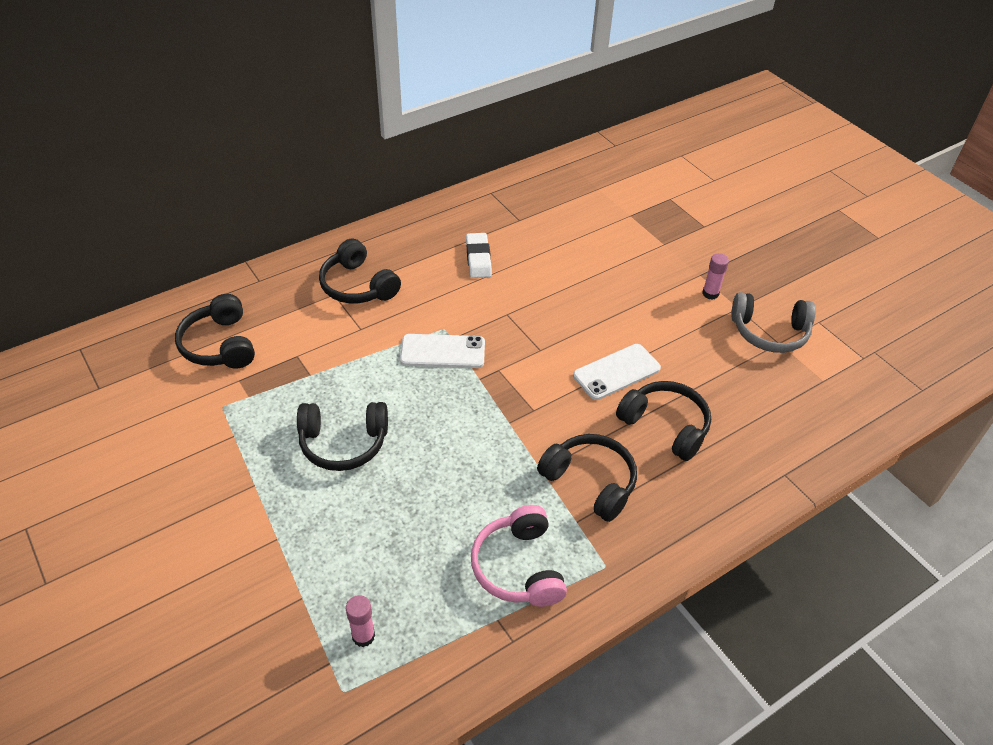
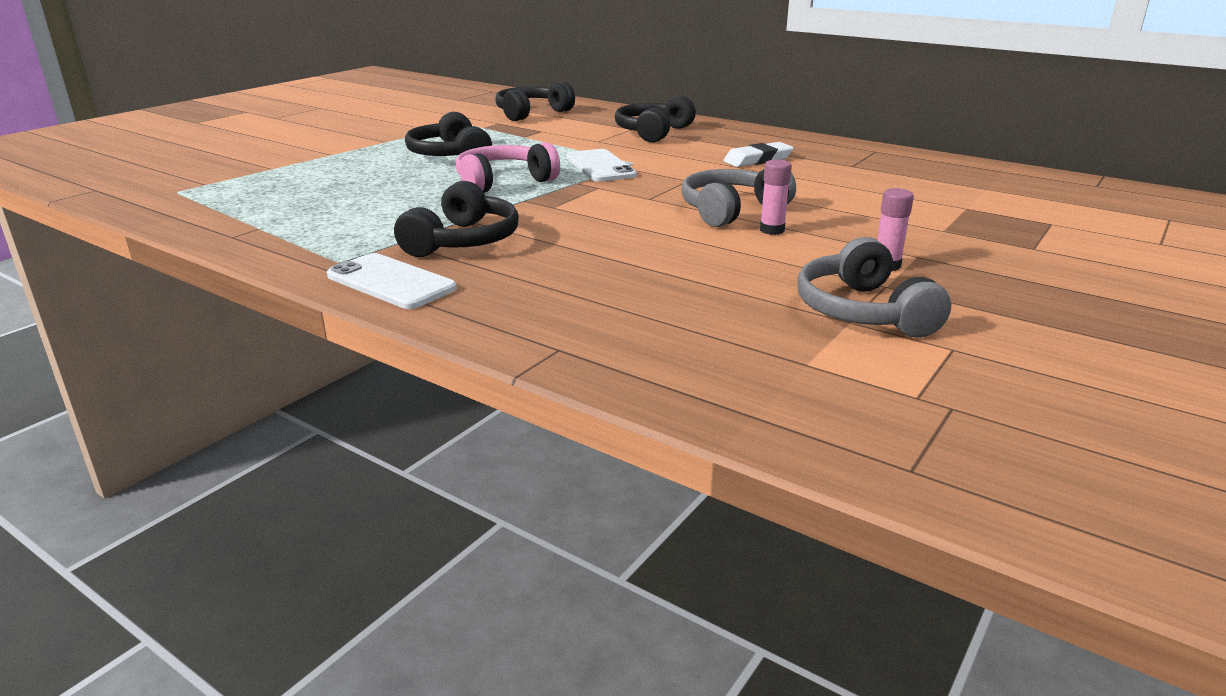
camera: 70 degrees right, 20 degrees down
(363, 636) = (235, 189): pink glue stick -> pink glue stick (772, 230)
(519, 567) = (327, 227): pink headphones -> pink headphones (503, 182)
(588, 318) = (732, 210): none -> grey headphones
(616, 372) = (655, 233): white phone -> white phone (391, 282)
(665, 426) = (587, 266): black headphones -> none

